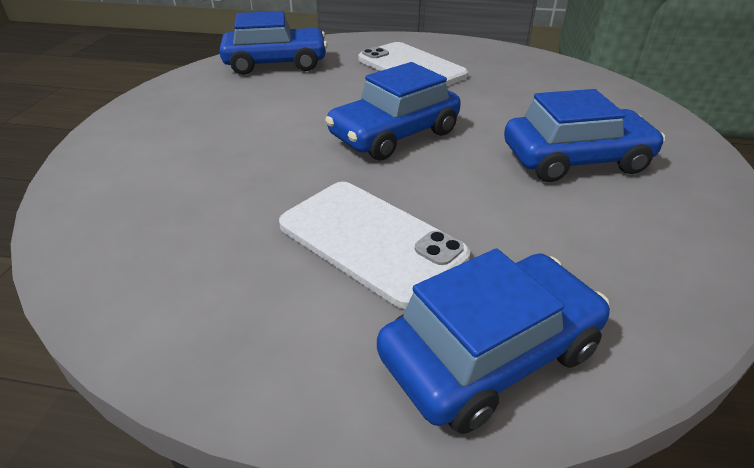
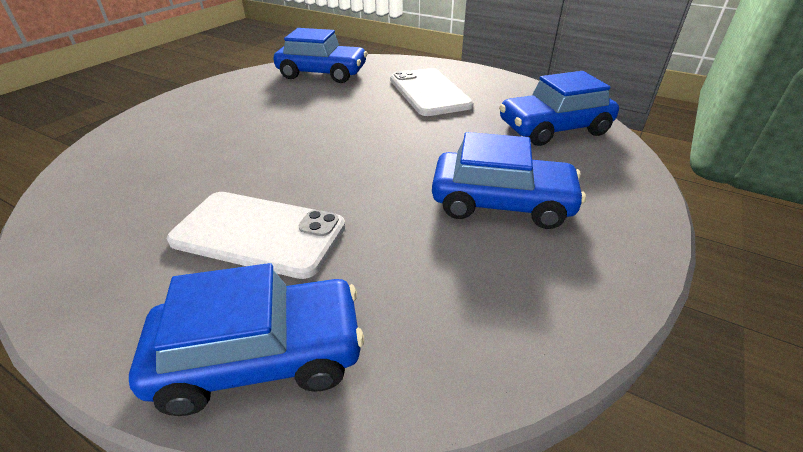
camera: 20 degrees right, 0 degrees up
(370, 240) = (259, 234): white phone -> white phone turned 45 degrees counterclockwise
(394, 135) = (360, 149): blue car -> blue car (554, 129)

